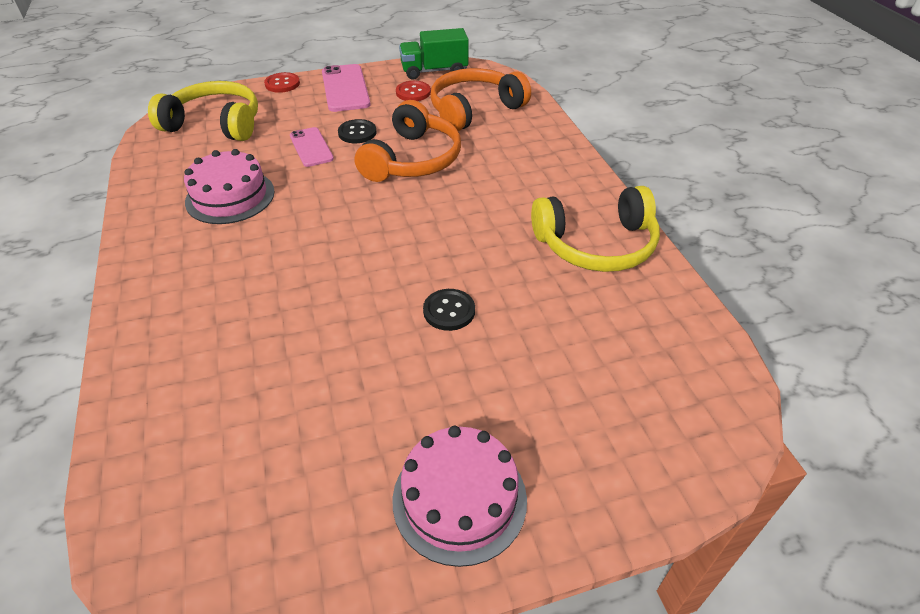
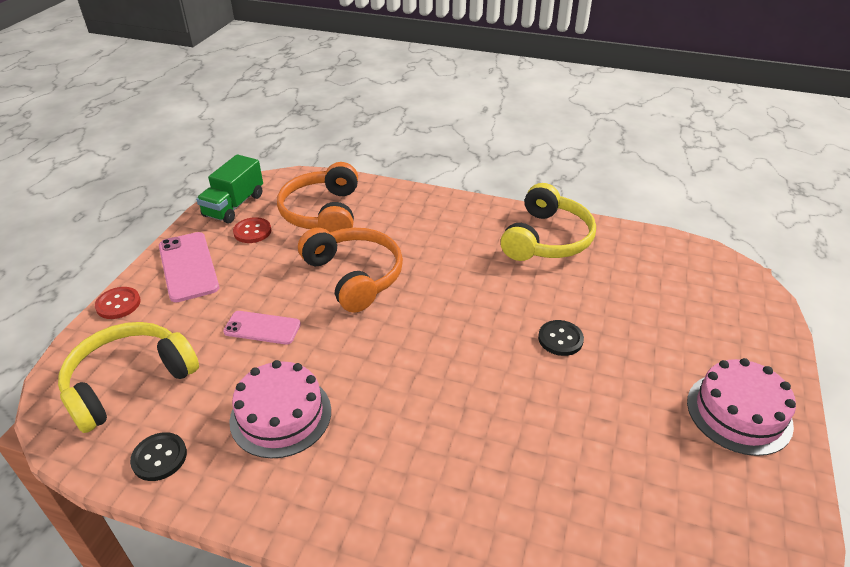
camera: 55 degrees left, 5 degrees down
(345, 88) = (188, 266): pink phone -> pink phone turned 45 degrees clockwise
(357, 133) = (274, 290): black button -> black button (159, 457)

